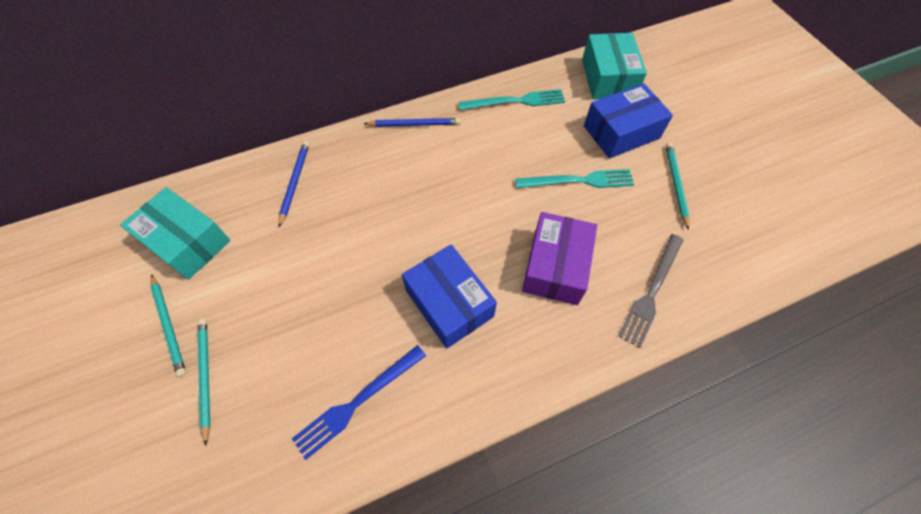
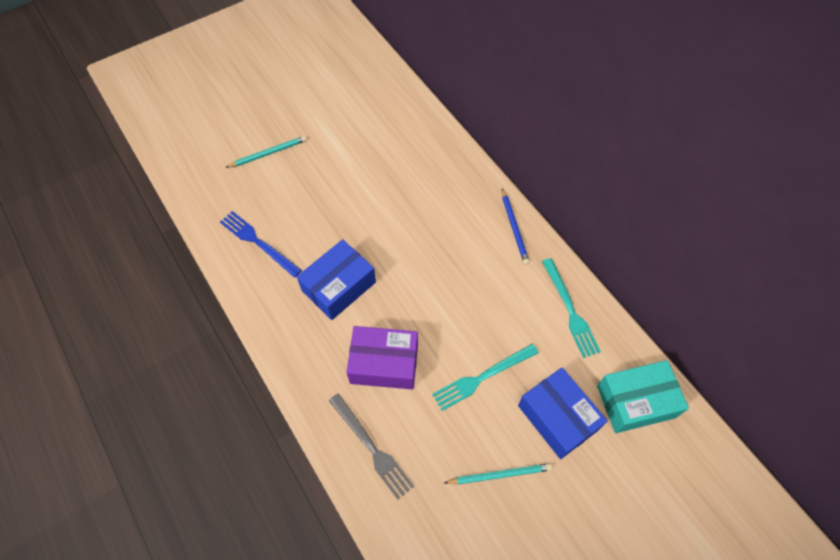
camera: 80 degrees right, 0 degrees up
(169, 325) = (301, 122): turquoise pencil -> none
(187, 242) = (364, 110): turquoise box -> none
(294, 183) = (429, 157): blue pencil -> none
(578, 181) = (482, 377): turquoise fork -> turquoise fork turned 75 degrees clockwise
(651, 291) = (371, 447): grey fork -> grey fork turned 150 degrees counterclockwise

